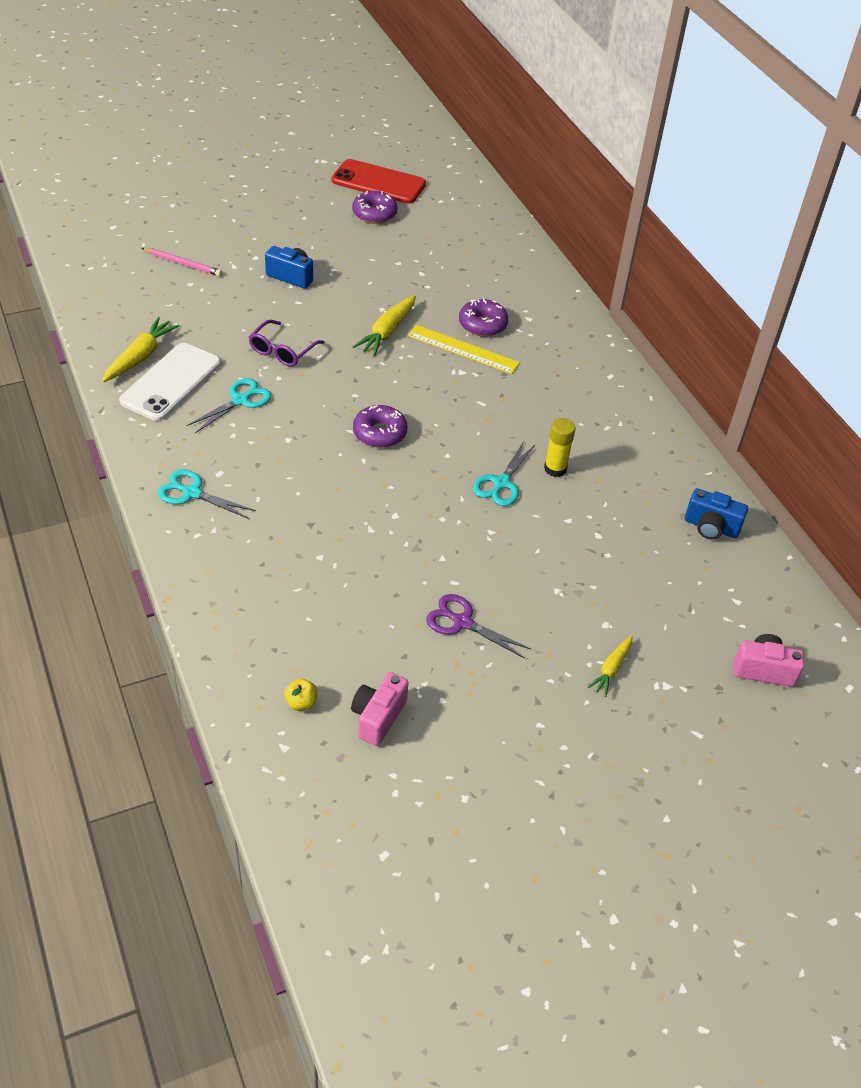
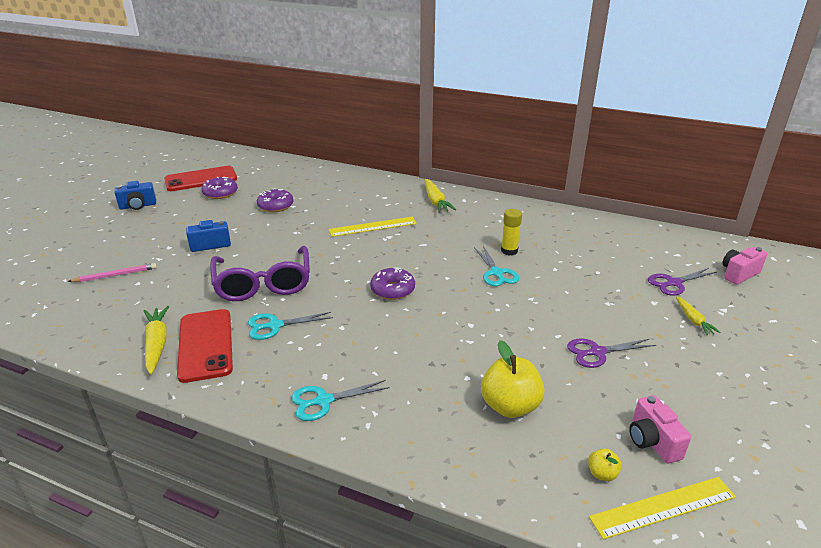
camera: 40 degrees left, 15 degrees down
(171, 382) = (206, 345): white phone -> red phone
(240, 400) = (275, 326): turquoise scissors -> turquoise scissors turned 105 degrees counterclockwise
(282, 351) = (263, 284): purple glasses -> purple glasses, size x1.79
(305, 757) = (663, 507): none -> yellow ruler
(316, 604) = (510, 406): none -> yellow apple
(387, 332) = (316, 240): yellow carrot -> yellow carrot (435, 201)
(482, 324) = (365, 211): purple donut -> purple donut (275, 206)
(667, 624) = (674, 283): none -> purple scissors
(711, 527) = (613, 233): blue camera -> blue camera (138, 206)

